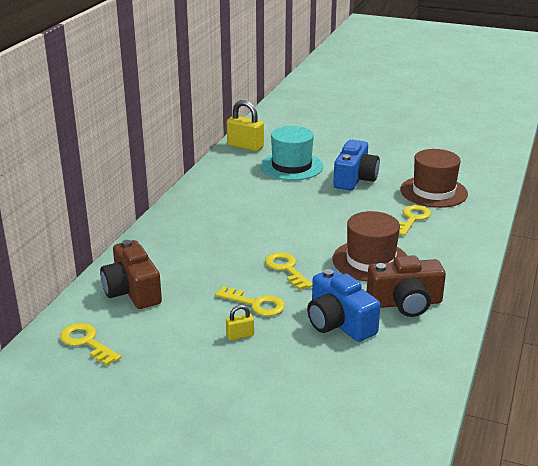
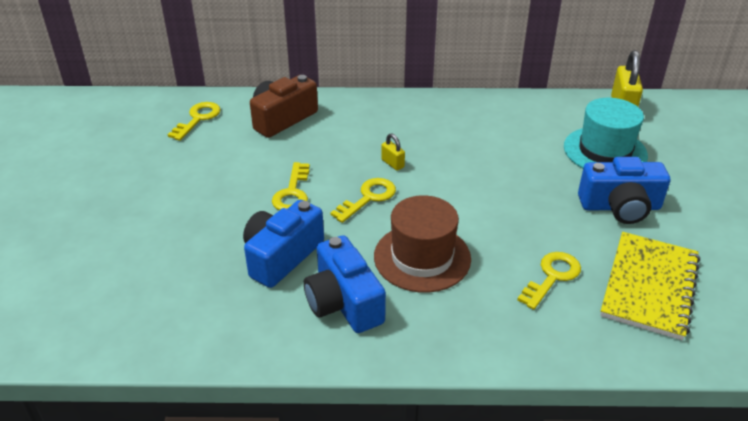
camera: 70 degrees right, 10 degrees up
(240, 335) = (235, 195): yellow padlock -> yellow padlock (392, 163)
(405, 303) = (343, 302): brown camera -> blue camera
(412, 219) = (552, 277): yellow key -> yellow key turned 60 degrees counterclockwise
(433, 192) = (649, 286): brown hat -> yellow notebook

